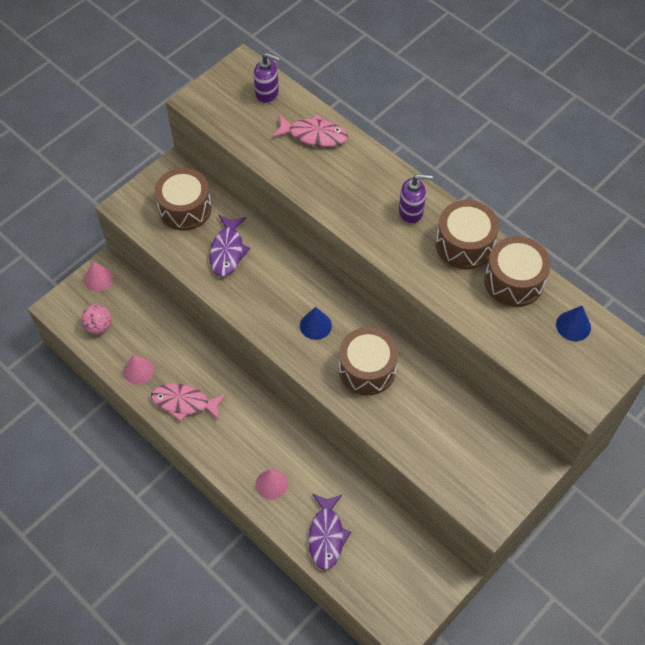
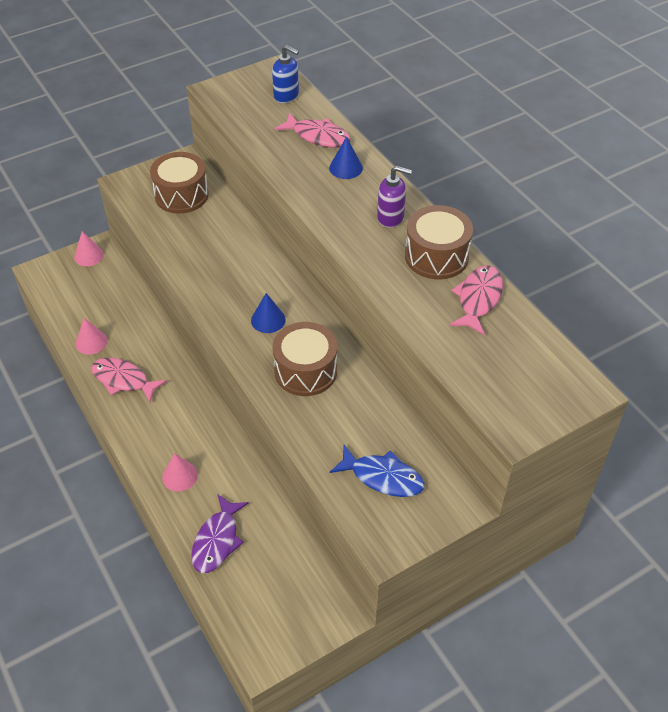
camera: 15 degrees right, 10 degrees down
(99, 326) = (70, 295): pink ball -> none
(227, 251) = (207, 238): purple fish -> none
(267, 93) = (286, 96): purple soap dispenser -> blue soap dispenser
(467, 455) = (382, 477): none -> blue fish
(514, 281) = (478, 299): brown drum -> pink fish
(573, 326) = (530, 354): blue cone -> blue cone (346, 168)

